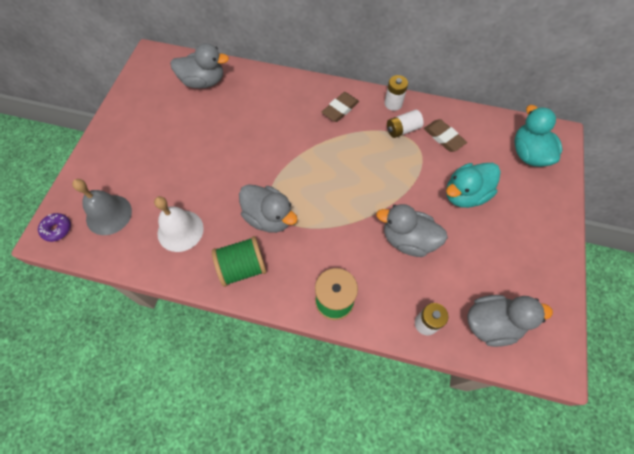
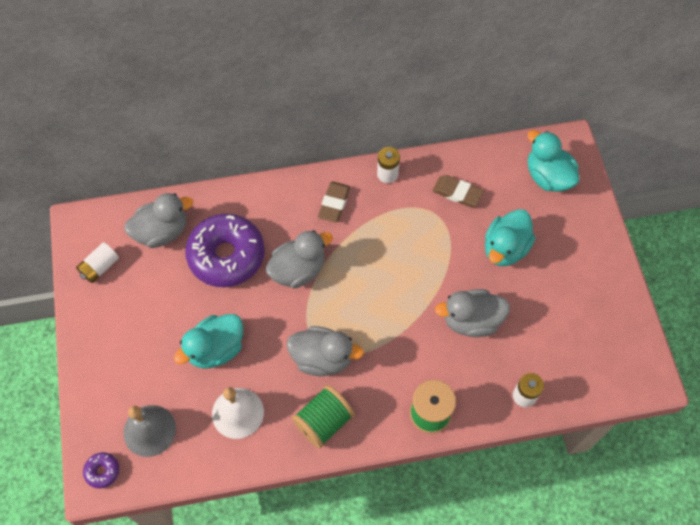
camera: 25 degrees left, 0 degrees up
(192, 176) = (216, 349): none -> turquoise duck
(239, 115) = (226, 256): none -> purple donut
(402, 129) = (411, 201): white battery -> white battery (100, 267)
(492, 324) = (582, 369): grey duck -> grey duck (298, 270)

